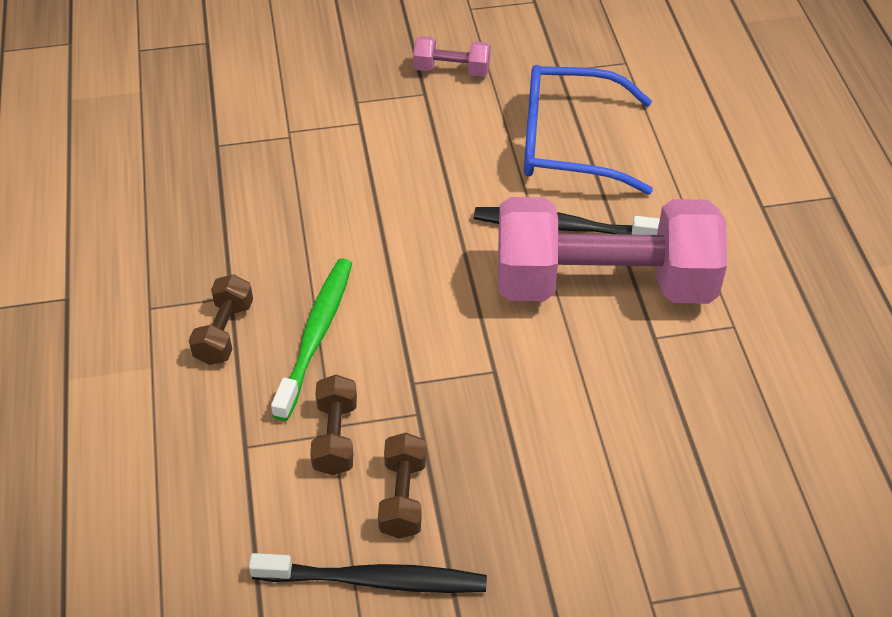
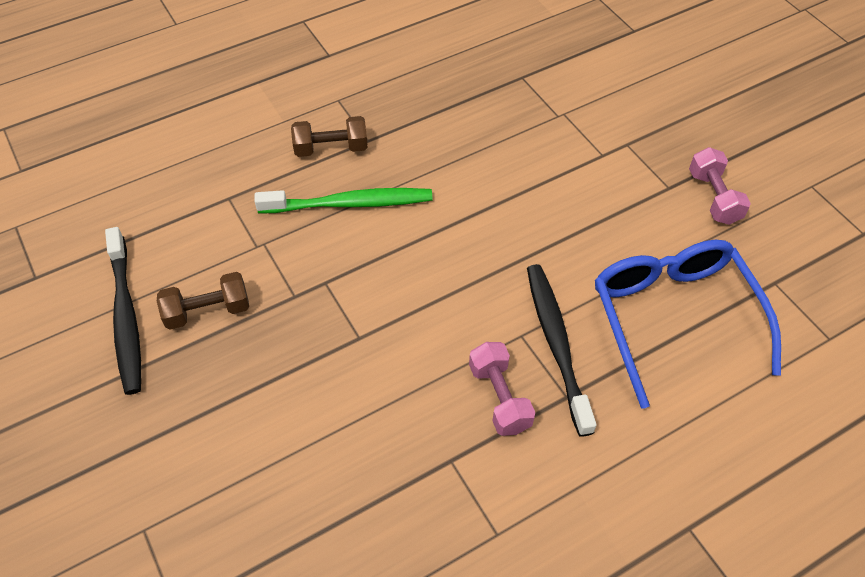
camera: 70 degrees right, 5 degrees up
(335, 437) = (253, 249): brown dumbbell -> none
(603, 284) = (499, 397): pink dumbbell -> pink dumbbell, size x0.40

